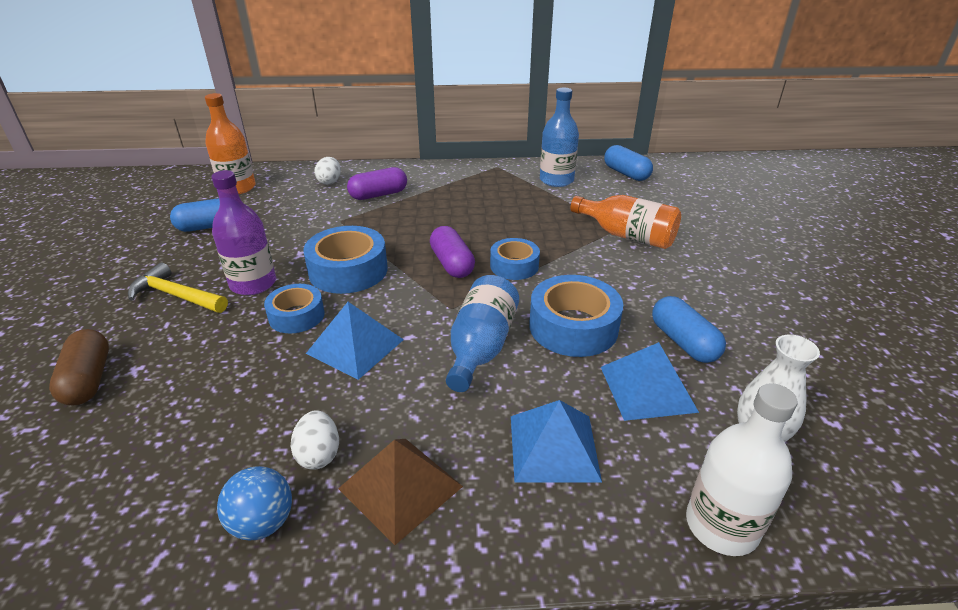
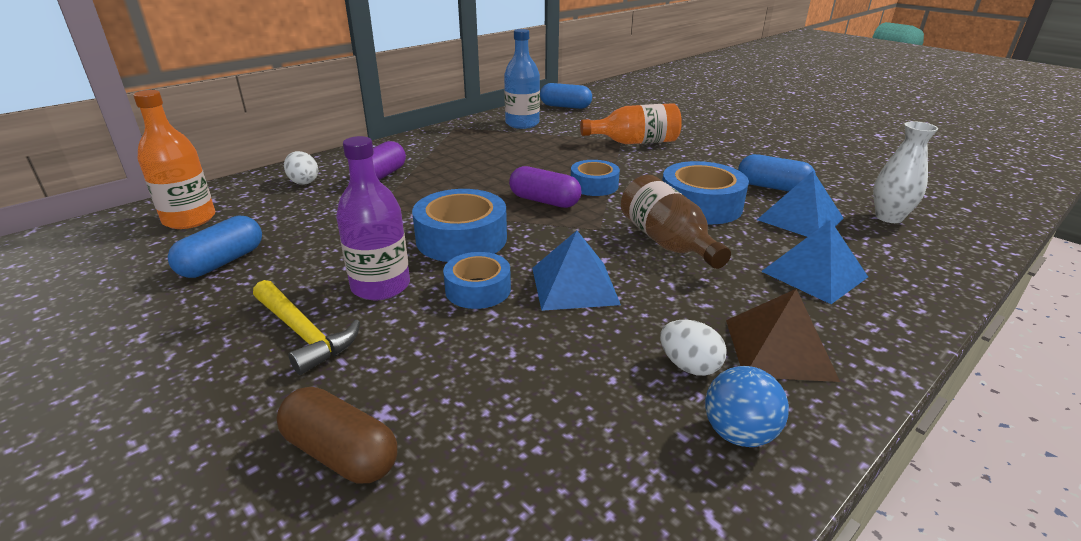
camera: 40 degrees left, 5 degrees down
(176, 295) = (303, 333): yellow hammer -> yellow hammer turned 120 degrees counterclockwise
(481, 347) = (667, 242): blue bottle -> brown bottle
(721, 525) = (947, 264): white bottle -> none

